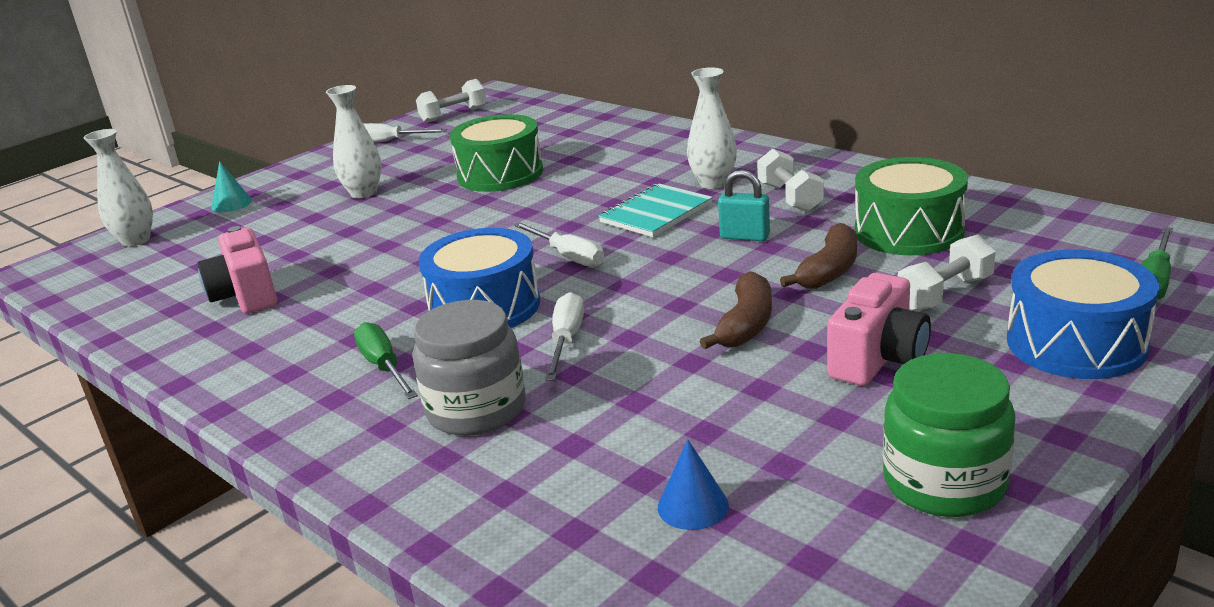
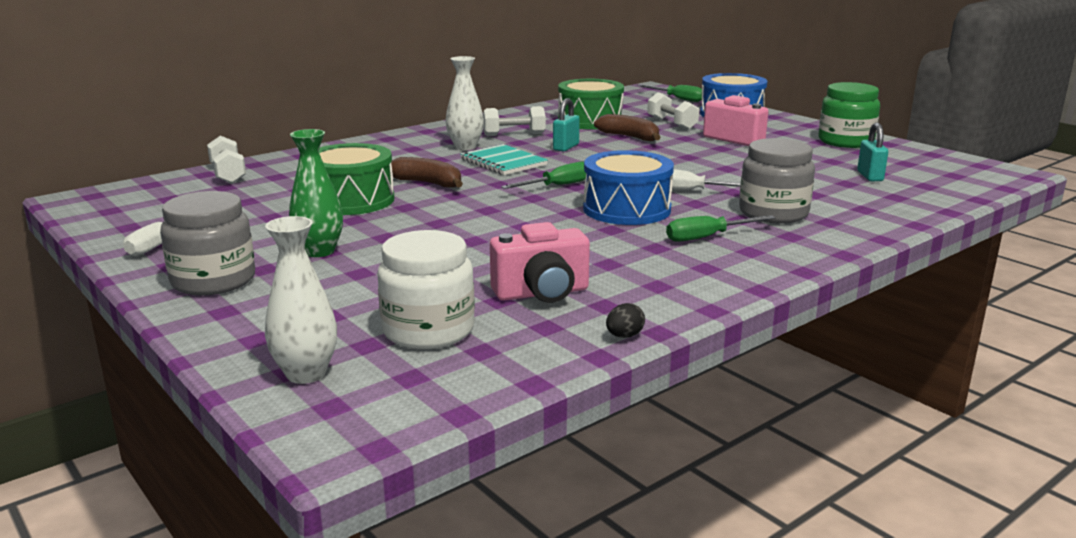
camera: 85 degrees left, 5 degrees down
(140, 344) = (624, 336): none -> black egg
(187, 264) = (428, 330): none -> white jar
(231, 204) = (249, 320): turquoise cone -> none
(308, 176) = (213, 280): none -> grey jar
(364, 193) = (319, 251): white vase -> green vase
(453, 115) = (126, 215): white dumbbell -> white dumbbell (228, 174)
(568, 256) = (557, 186): white screwdriver -> green screwdriver
(693, 506) = (870, 176): blue cone -> turquoise padlock
(746, 325) = (688, 156): brown banana -> brown banana (428, 183)

